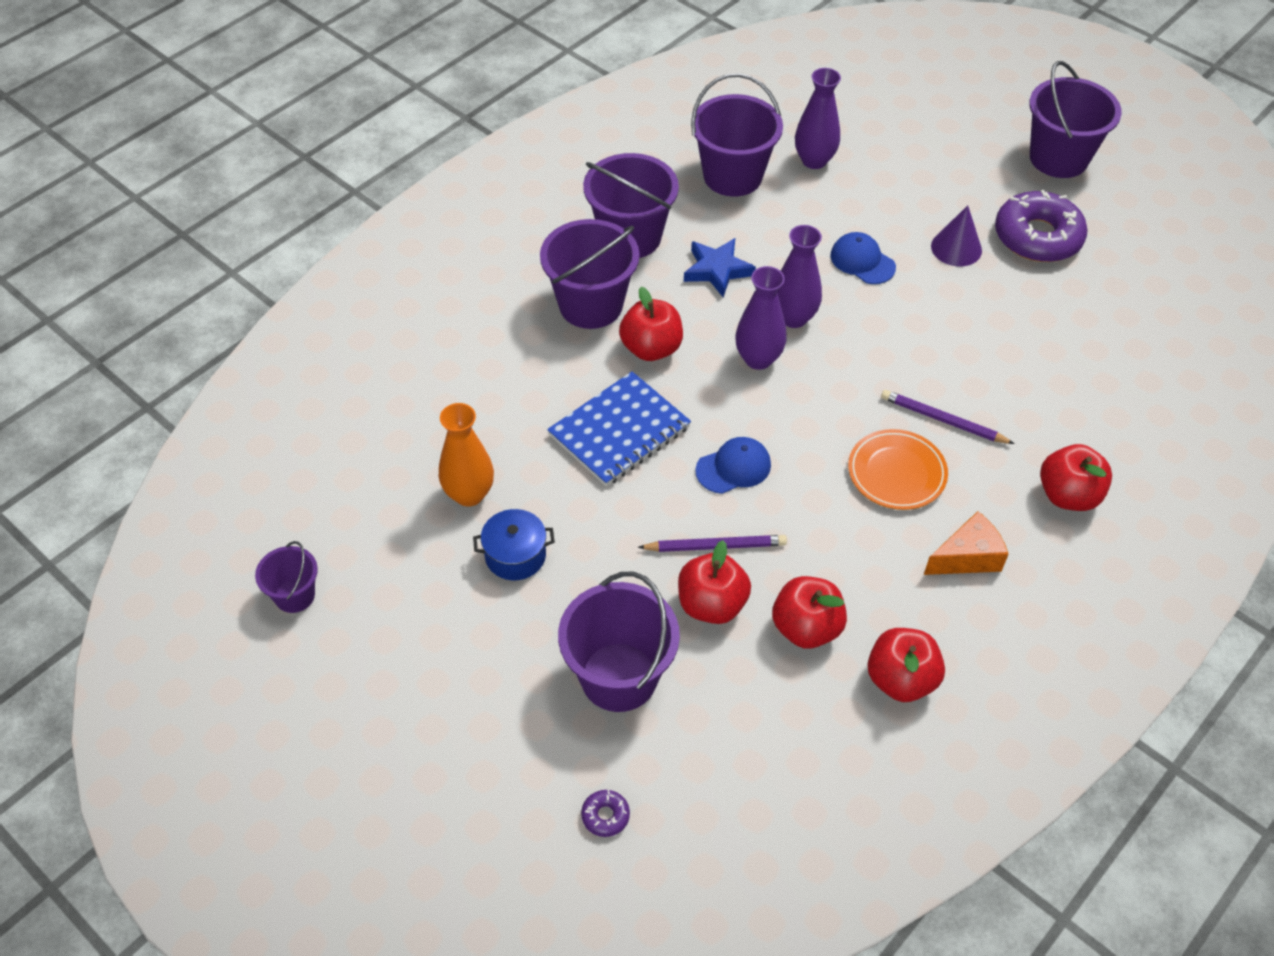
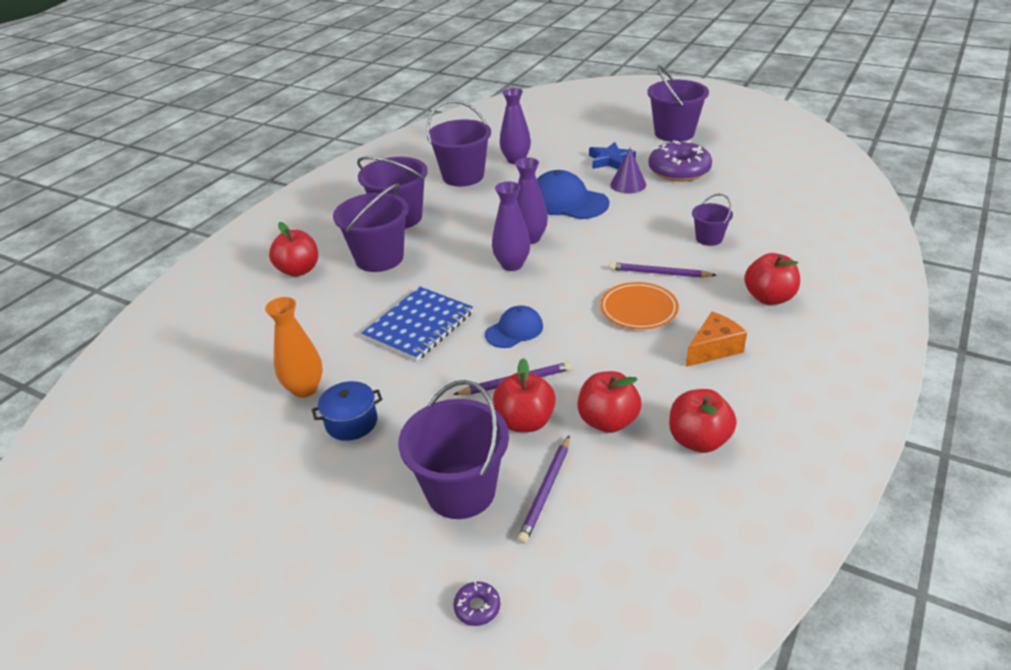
camera: 10 degrees left, 15 degrees down
(295, 595) = (157, 492): purple bucket -> purple bucket (709, 238)
(651, 348) = (431, 274): red apple -> red apple (299, 270)
(710, 700) = (546, 490): none -> purple pencil
(717, 270) = (467, 224): blue star -> blue star (610, 160)
(862, 261) = (567, 202): blue cap -> blue cap, size x1.69

